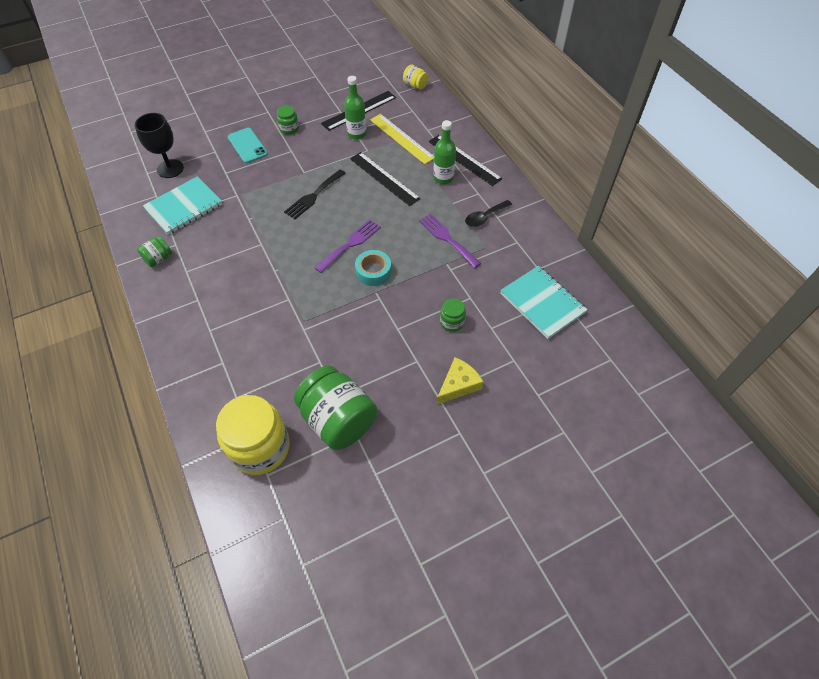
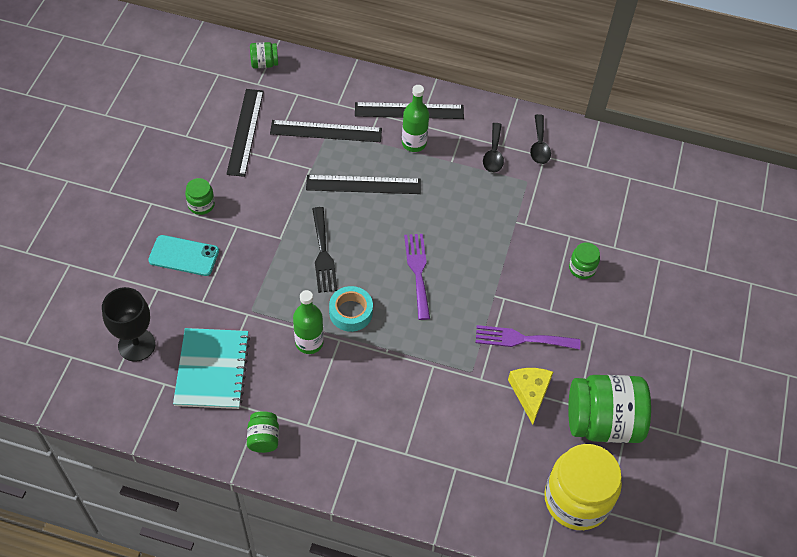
camera: 50 degrees left, 0 degrees up
(357, 134) = (277, 159): green bottle -> green bottle (309, 342)
(373, 271) = (469, 279): turquoise tape -> turquoise tape (351, 312)
(402, 138) = (326, 131): yellow ruler -> black ruler
(415, 85) = (264, 63): yellow jar -> green jar
(447, 239) = (489, 199): purple fork -> purple fork (522, 339)
(458, 385) = (647, 314): yellow cheese -> yellow cheese (530, 393)
(522, 234) = (539, 145): none -> black spoon
(542, 303) = (624, 194): turquoise notebook -> none

